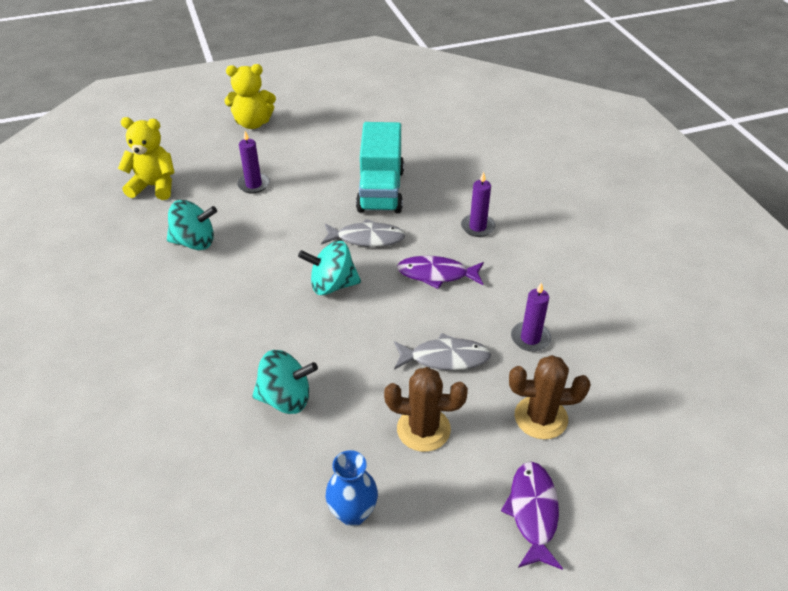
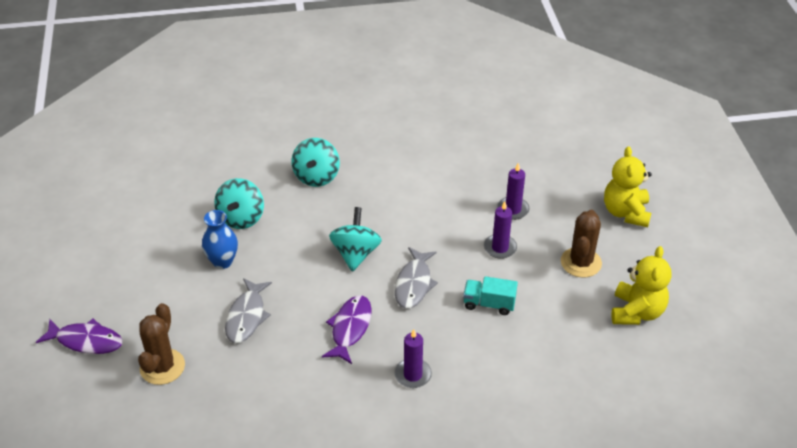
camera: 100 degrees right, 0 degrees up
(154, 186) = (519, 145): yellow teddy bear -> yellow teddy bear (636, 312)
(194, 242) = (433, 171): turquoise spinning top -> turquoise spinning top (316, 176)
(353, 513) = (132, 245): blue vase -> blue vase (222, 261)
(381, 190) = (489, 304): turquoise truck -> turquoise truck, size x0.52
(423, 429) = (182, 291): brown cactus -> brown cactus (581, 262)
(530, 338) = (248, 381): purple candle -> purple candle (500, 248)

